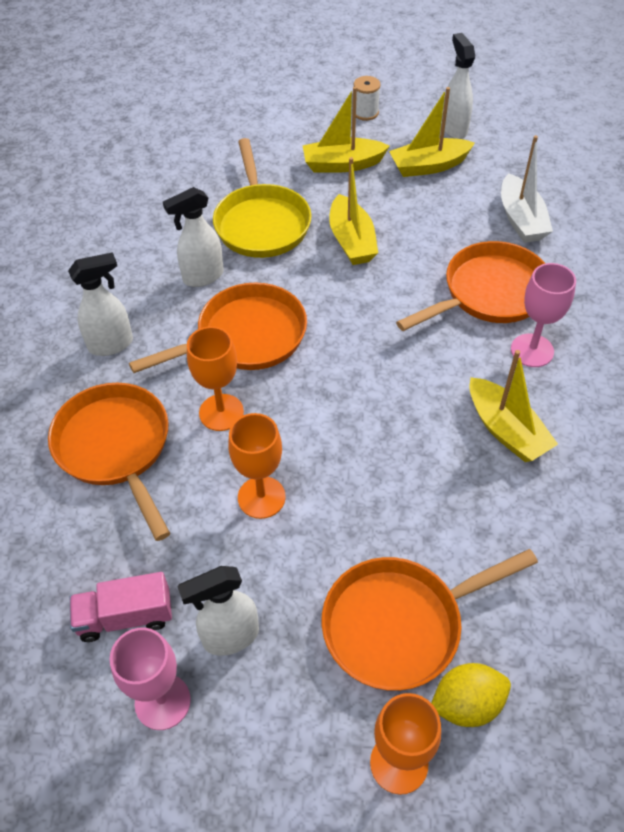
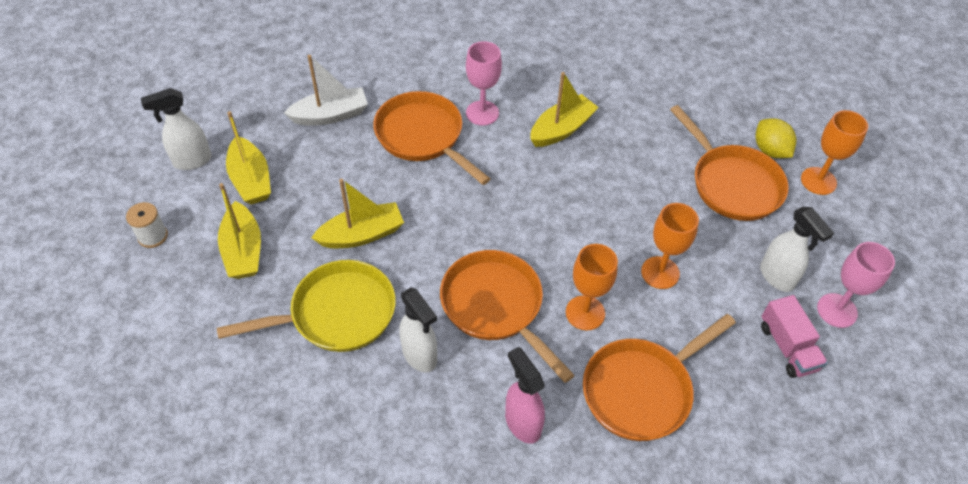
camera: 100 degrees left, 0 degrees up
(111, 344) = (522, 423): white spray bottle -> pink spray bottle

